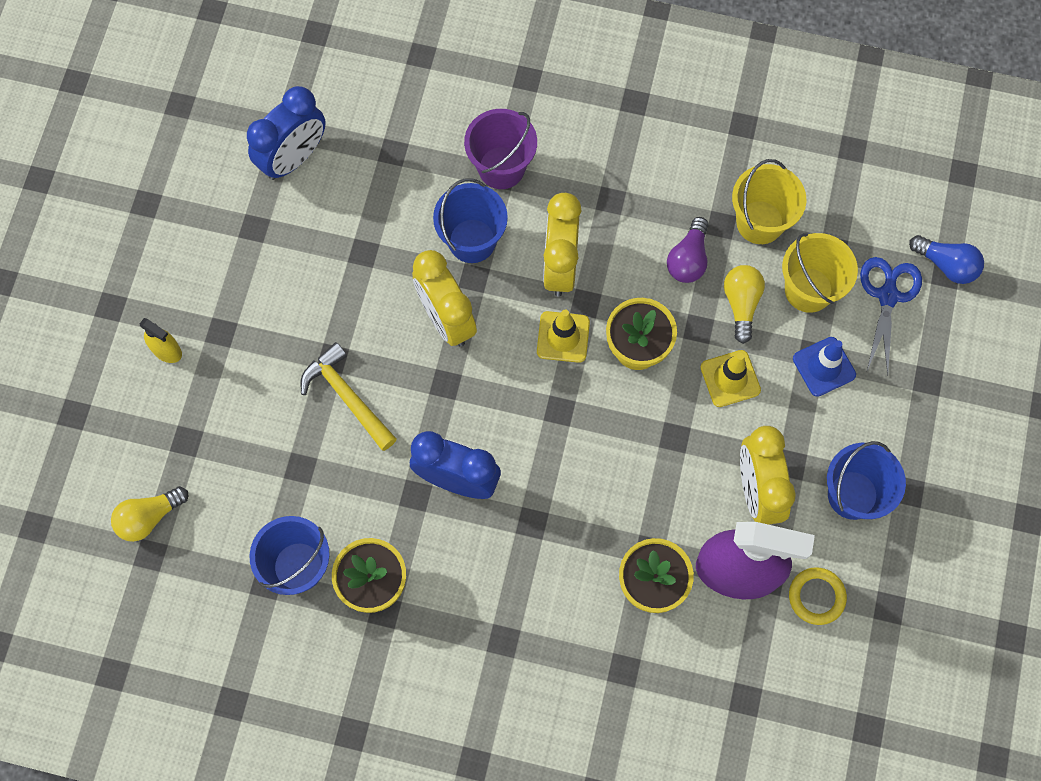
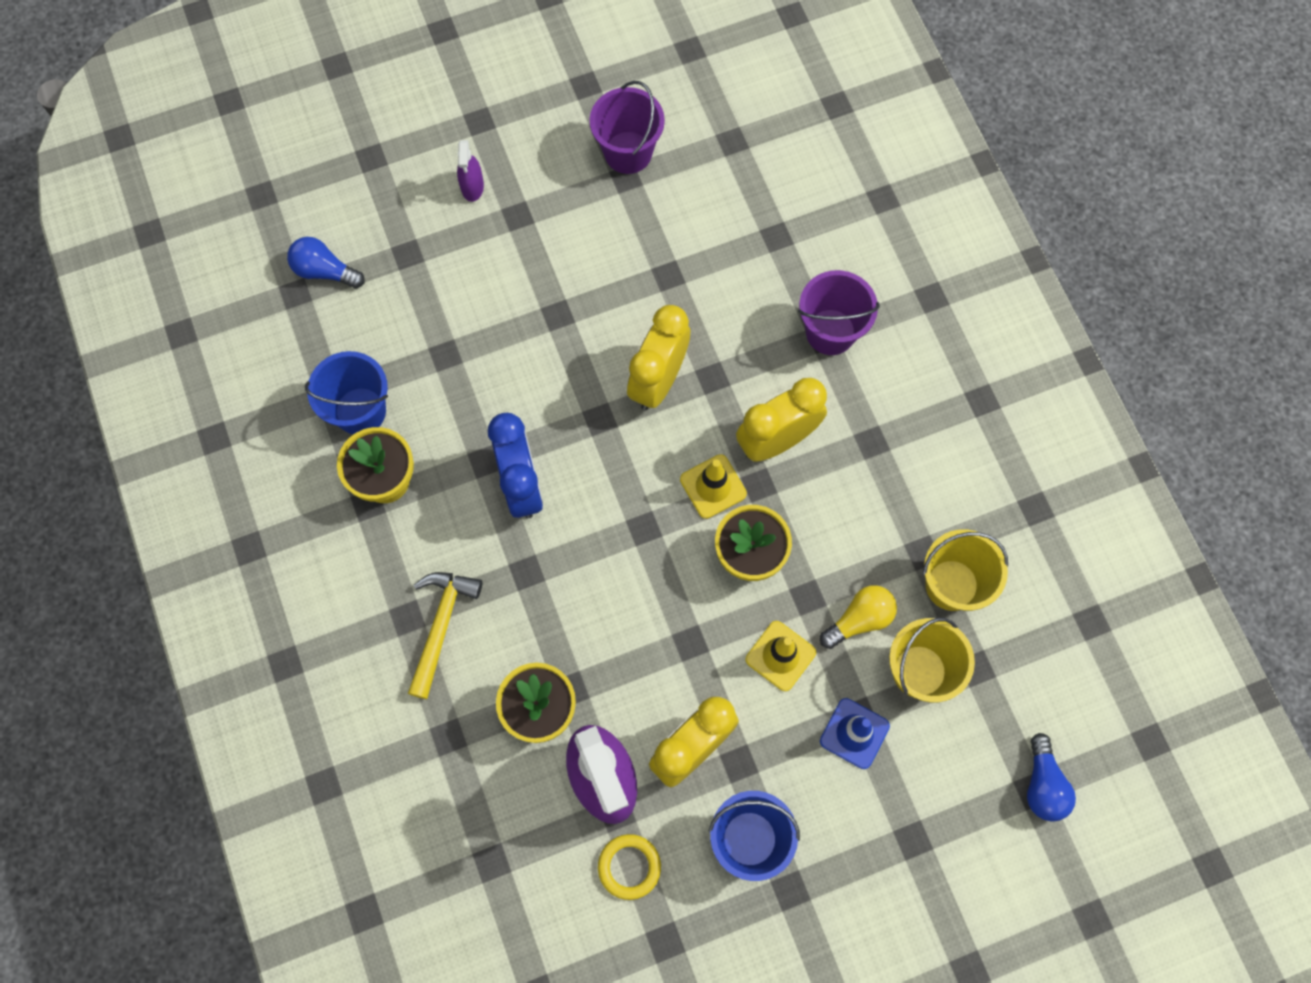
camera: 55 degrees right, 0 degrees up
(149, 517) = (325, 271): yellow light bulb -> blue light bulb
(166, 350) = (472, 187): yellow spray bottle -> purple spray bottle
(233, 211) = (628, 152): none -> purple bucket
(294, 158) = (710, 165): blue clock -> none
(347, 397) = (532, 349): yellow hammer -> yellow hammer (441, 626)
(472, 241) = (744, 353): blue bucket -> none
(688, 259) = (867, 545): purple light bulb -> none
(887, 295) = (969, 748): blue scissors -> none

